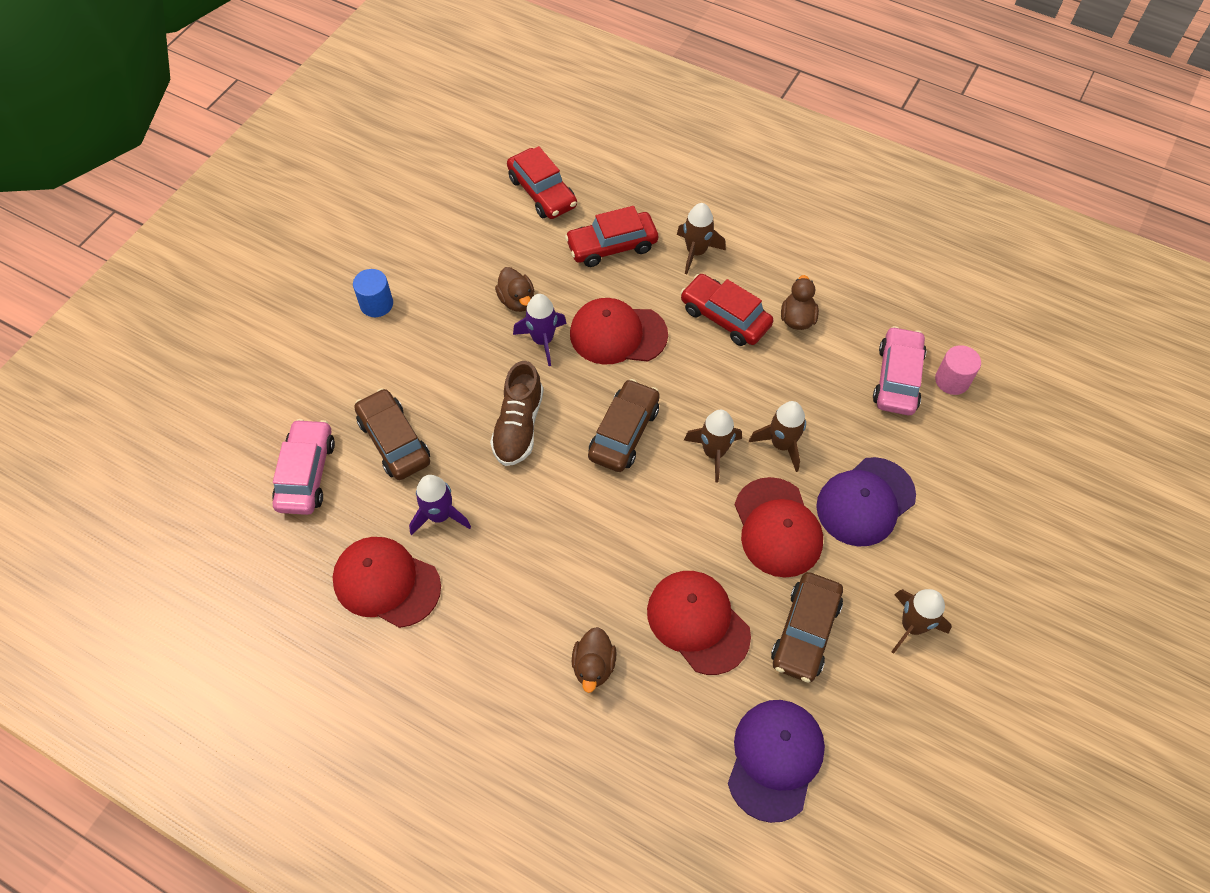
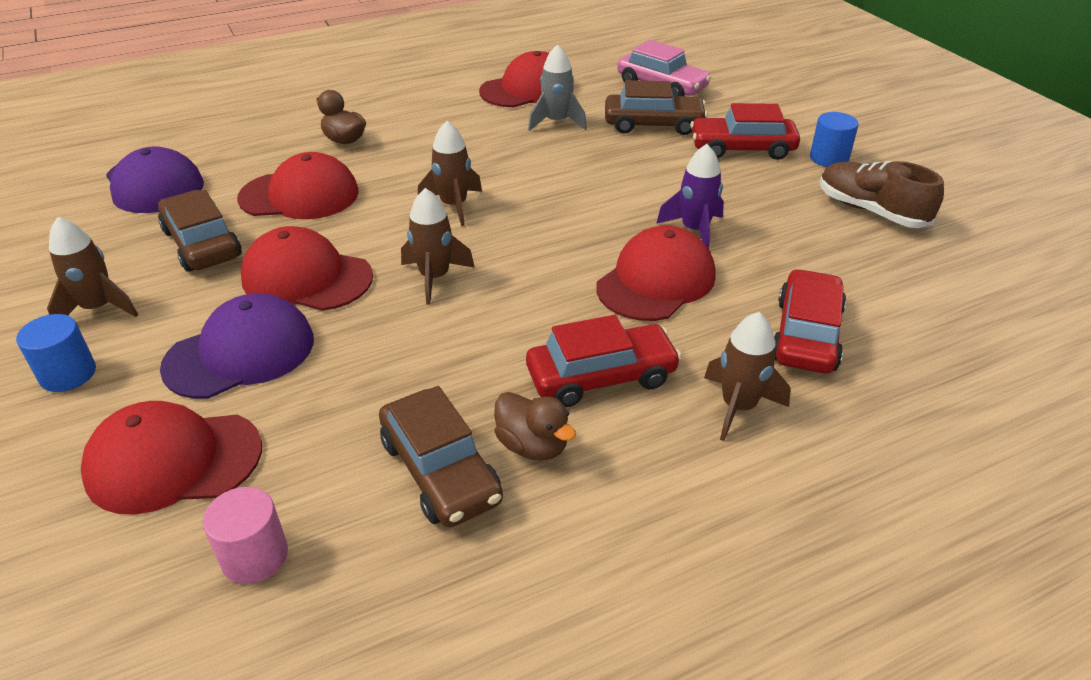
camera: 125 degrees right, 20 degrees down
(439, 515) = (556, 122): purple rocket -> grey rocket
(517, 300) = (767, 234): brown duck -> none
(518, 426) = (602, 182): brown shoe -> brown shoe (871, 211)
(542, 192) = (950, 316): red car -> red car (742, 148)
(624, 432) = (526, 234): brown car -> brown car (440, 471)
(781, 444) = (383, 329): brown rocket -> brown rocket (454, 206)
(865, 502) = (240, 353): purple cap -> purple cap turned 60 degrees clockwise
(897, 378) = (332, 492): pink car -> none
(949, 461) = (173, 461): none -> red cap
(962, 578) = (68, 374): none -> blue cylinder

